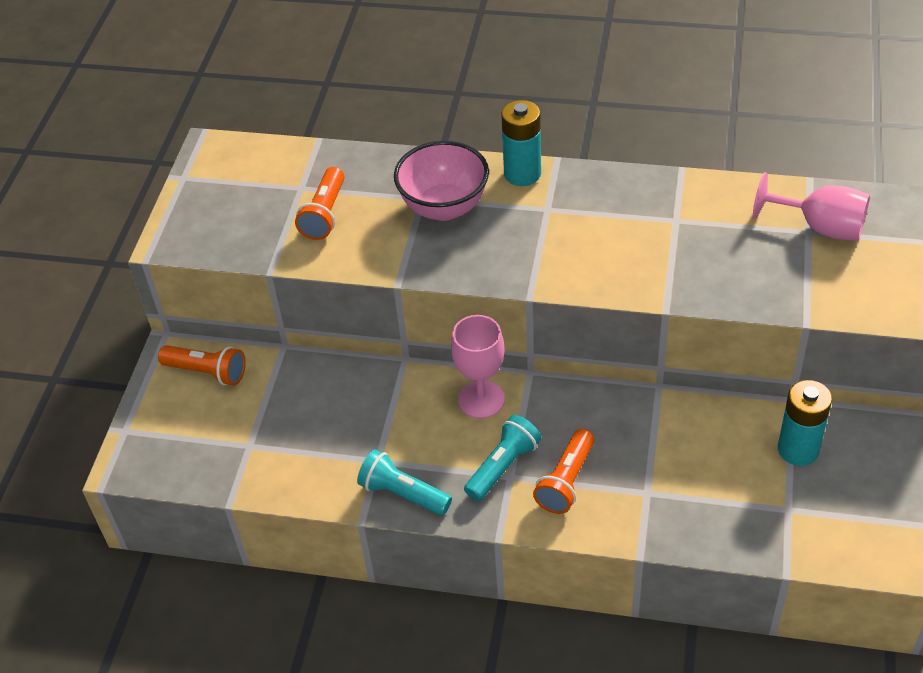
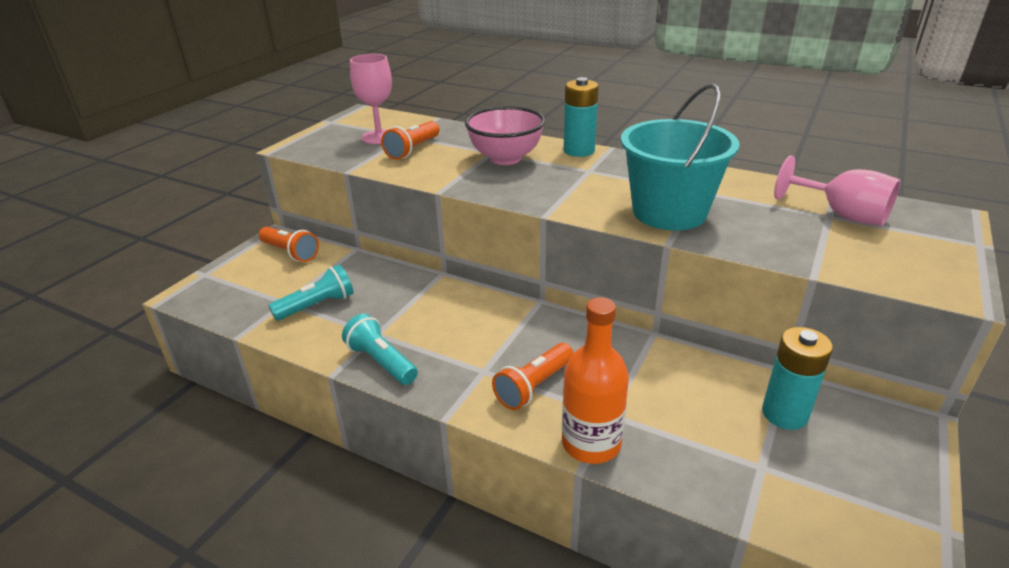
camera: 15 degrees right, 15 degrees down
(481, 399) = (488, 310): pink goblet -> pink goblet (379, 137)
(503, 466) = (481, 362): turquoise flashlight -> turquoise flashlight (317, 305)
(640, 527) = (591, 443): none -> orange bottle
(654, 262) = (669, 212): none -> turquoise bucket

